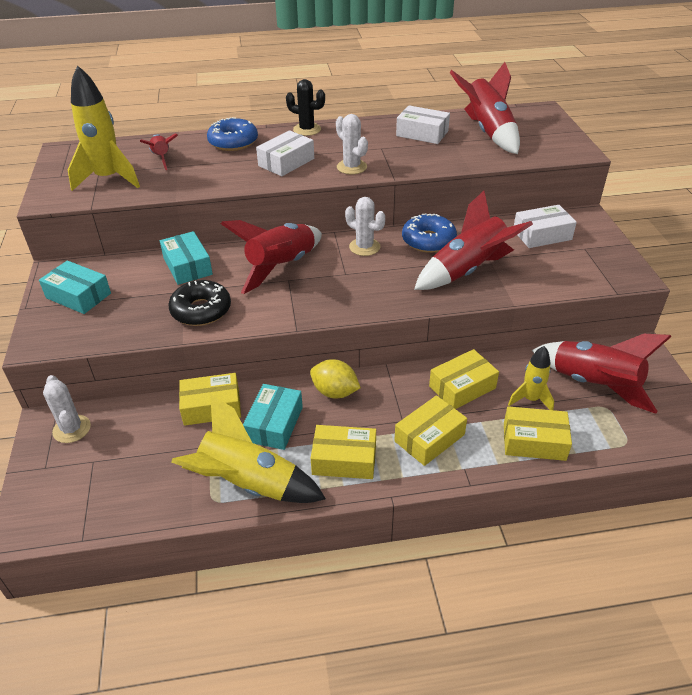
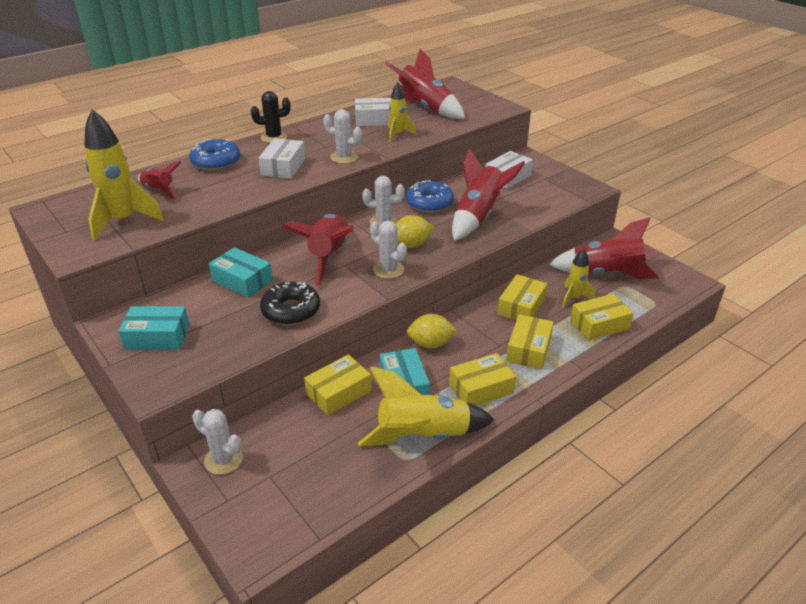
camera: 30 degrees left, 5 degrees down
(324, 299) = (388, 270): none -> white cactus
(369, 280) = (411, 245): none -> yellow lemon
(429, 155) = (398, 134): none -> yellow rocket

